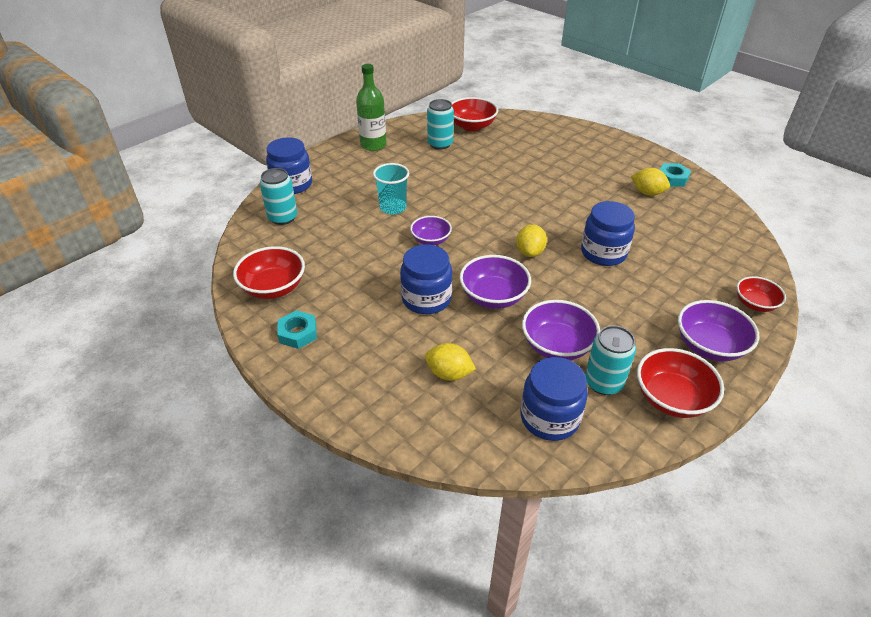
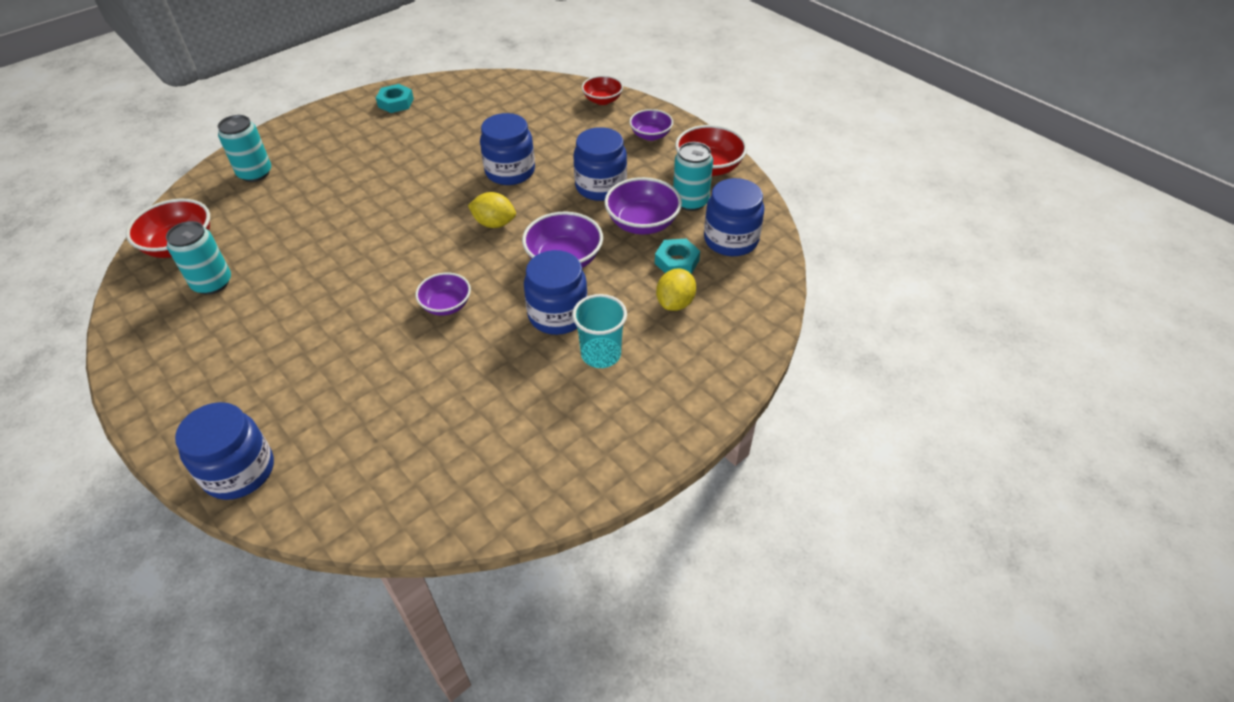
camera: 85 degrees left, 5 degrees up
(273, 288) = (506, 474): red bowl -> none
(283, 217) = (334, 477): turquoise can -> turquoise can (255, 173)
(298, 333) = (601, 439): turquoise nut -> turquoise nut (676, 262)
(373, 145) = (169, 362): green bottle -> none
(393, 207) = (359, 341): turquoise cup -> turquoise cup (601, 354)
(603, 312) = (600, 186): none -> blue jar
(647, 193) = (415, 124): yellow lemon -> none
(709, 346) = (650, 135): purple bowl -> purple bowl, size x0.65

